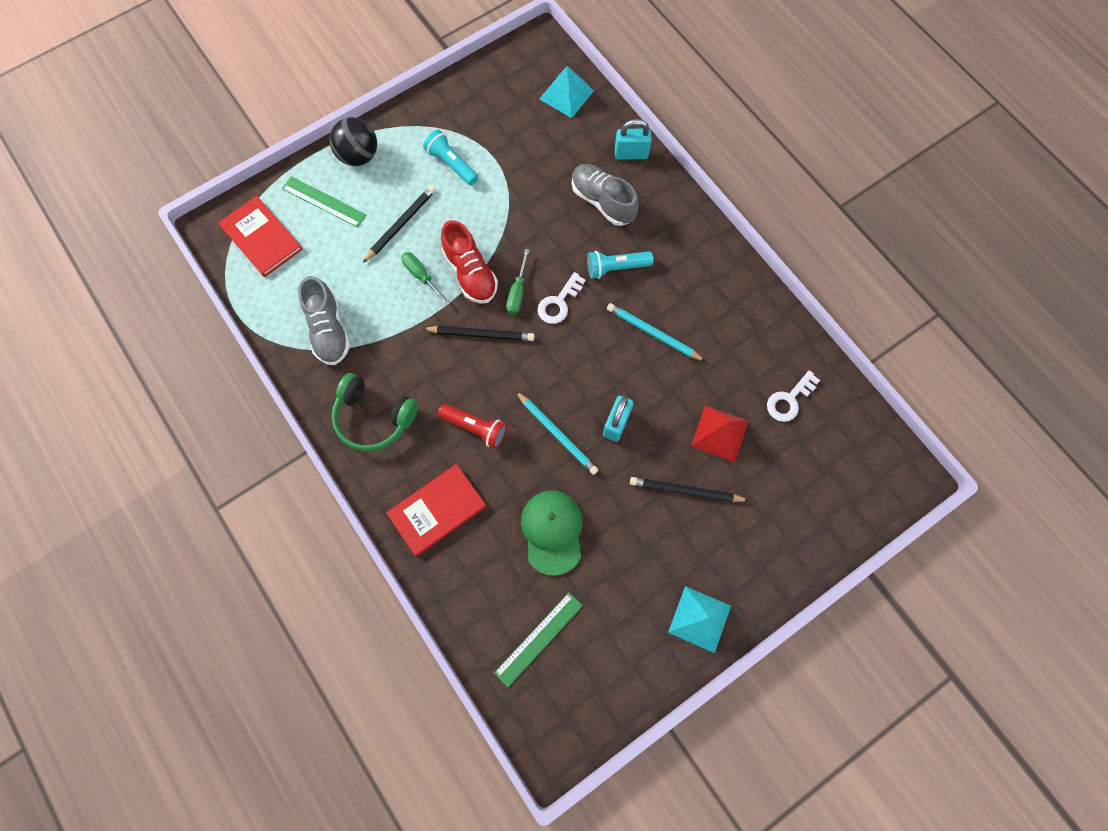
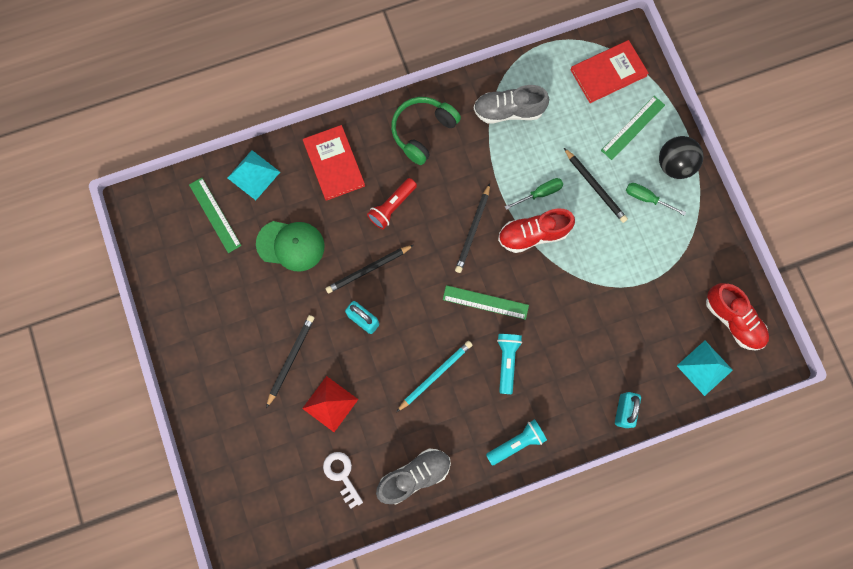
camera: 105 degrees right, 5 degrees up
(451, 164) = (648, 243): turquoise flashlight -> turquoise flashlight (516, 442)
(511, 79) = (733, 320): none -> red shoe
(517, 292) = (504, 270): green screwdriver -> green screwdriver (646, 198)
(557, 434) = (368, 269): turquoise pencil -> black pencil
(559, 303) = (485, 302): white key -> green ruler
(602, 201) = (578, 369): grey shoe -> grey shoe (414, 475)
(699, 619) = (189, 338): turquoise pyramid -> turquoise pyramid (253, 175)

